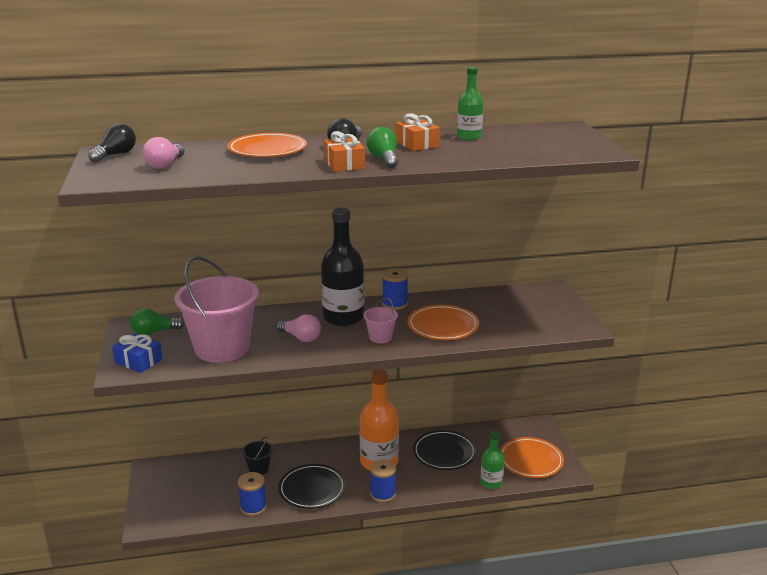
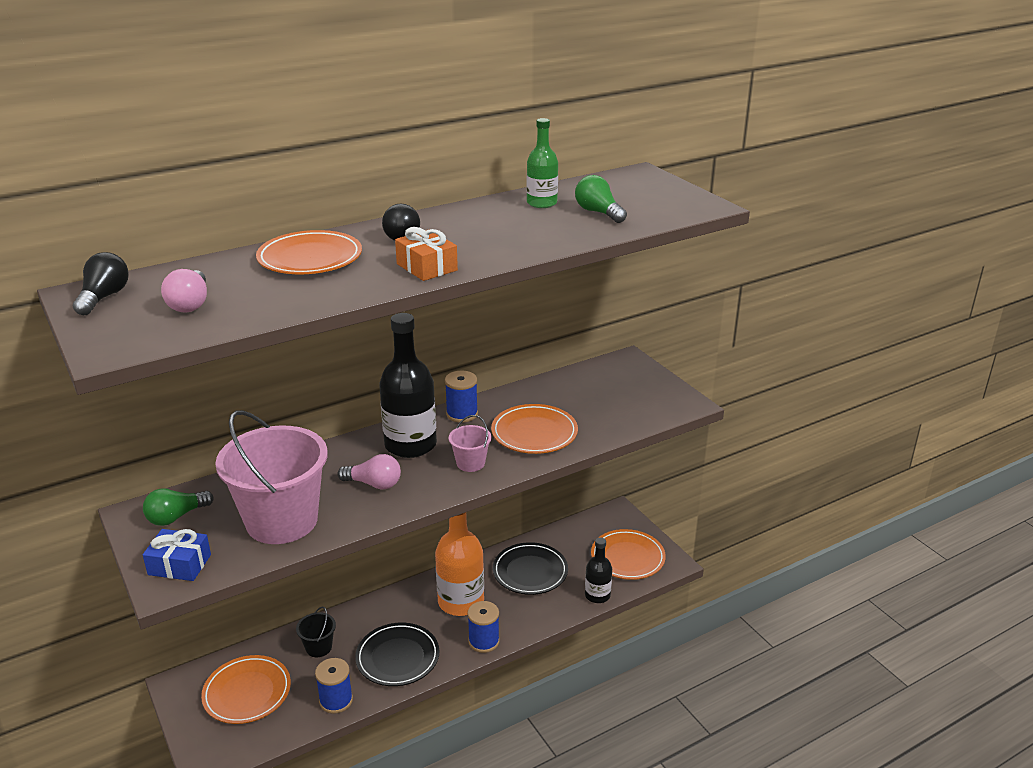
camera: 20 degrees left, 5 degrees up
(194, 486) = (247, 692): none -> orange plate
(384, 159) = (469, 252): green light bulb -> green light bulb (598, 212)
(417, 144) = (490, 222): orange gift -> none
(491, 482) = (597, 595): green bottle -> black bottle

